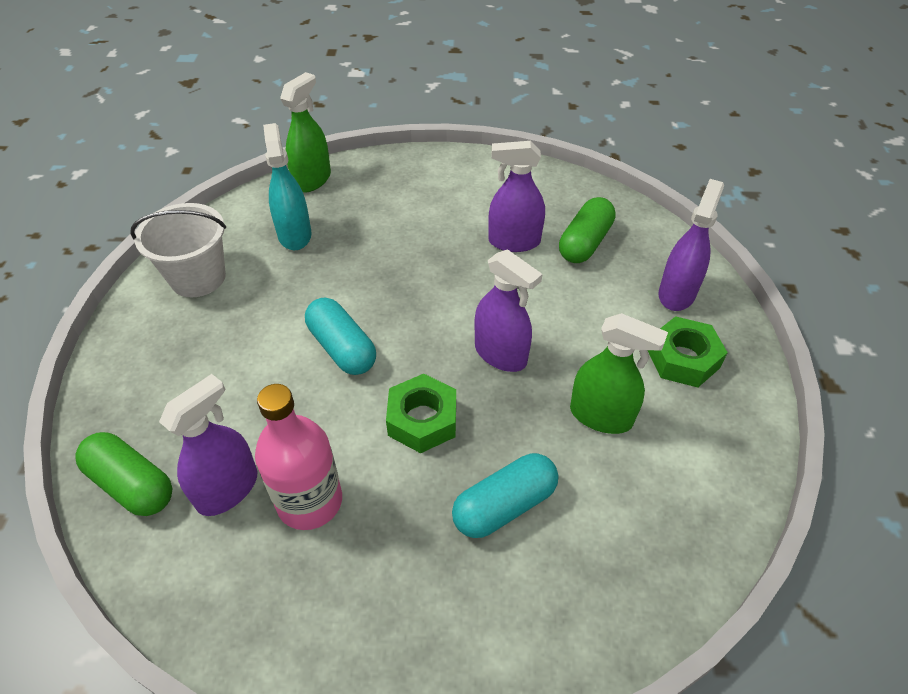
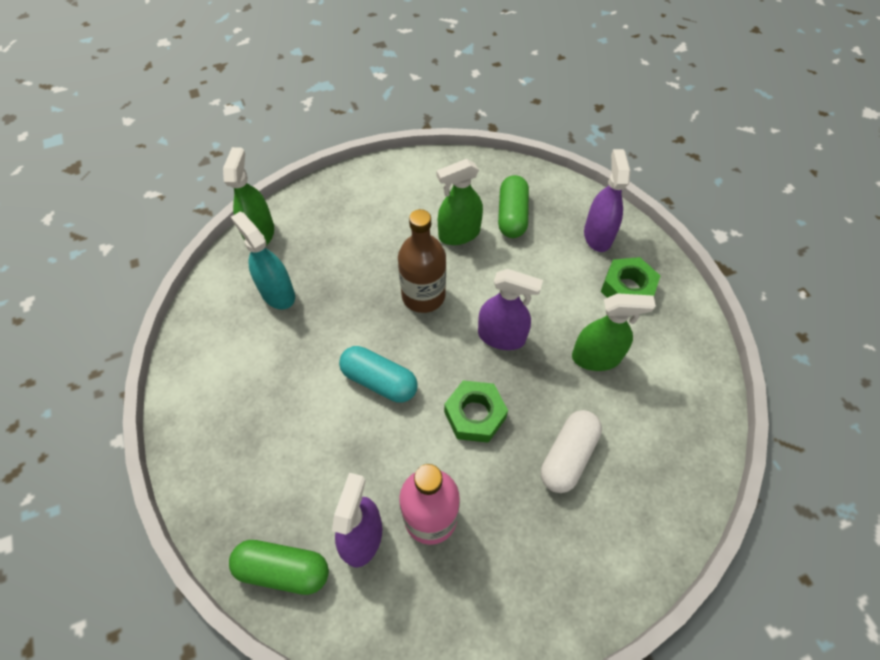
camera: 25 degrees left, 10 degrees up
(198, 277) = (218, 366): white bucket -> none
(439, 286) = (423, 296): none -> brown bottle
(504, 505) = (568, 456): turquoise capsule -> white capsule
(514, 242) = (459, 234): purple spray bottle -> green spray bottle

